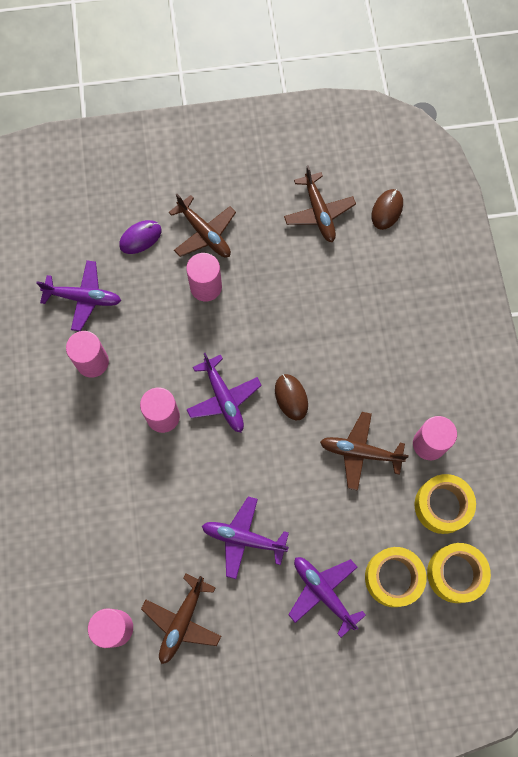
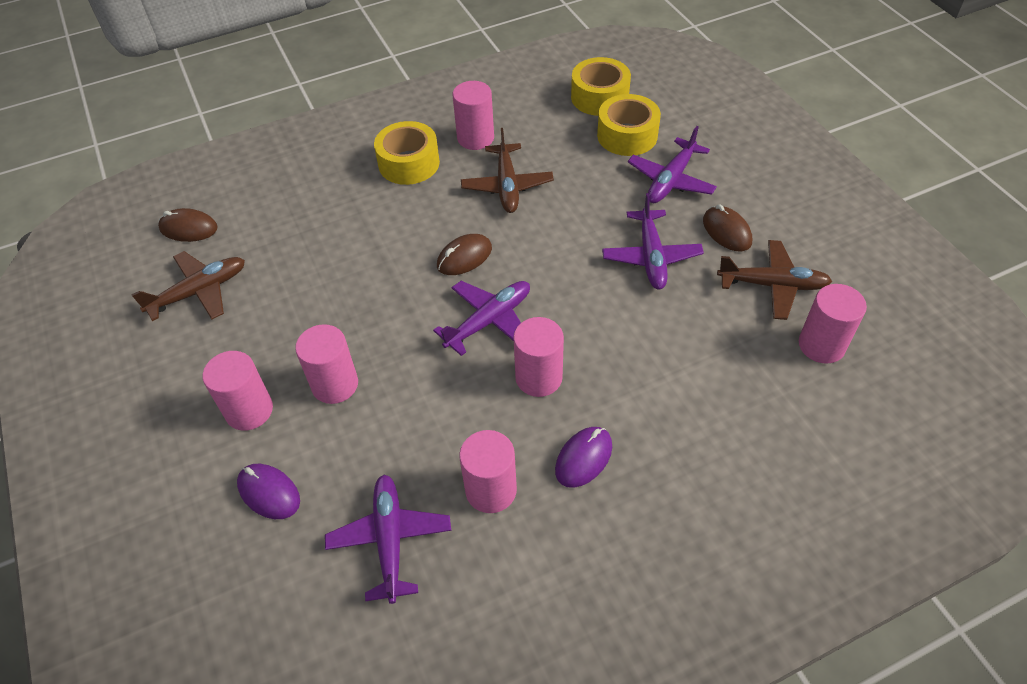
camera: 105 degrees left, 20 degrees down
(92, 424) = (583, 458): none -> purple mouse
(204, 233) = (249, 410): brown plane -> pink cylinder
(249, 612) = (726, 231): none -> brown mouse
(442, 506) = (537, 117): yellow tape -> yellow tape (409, 163)

